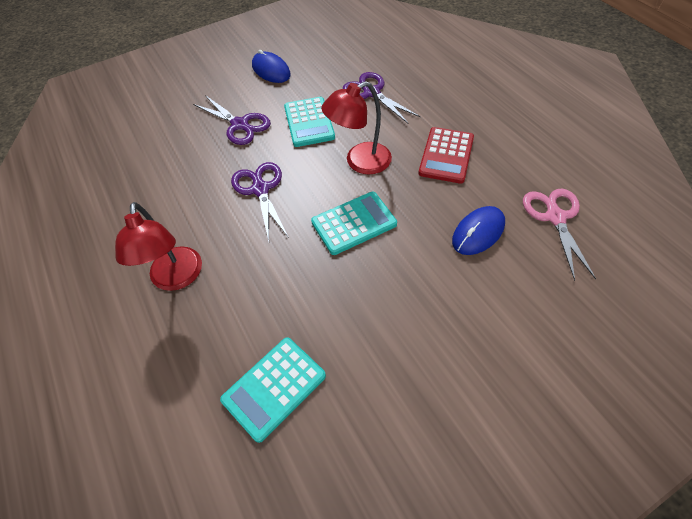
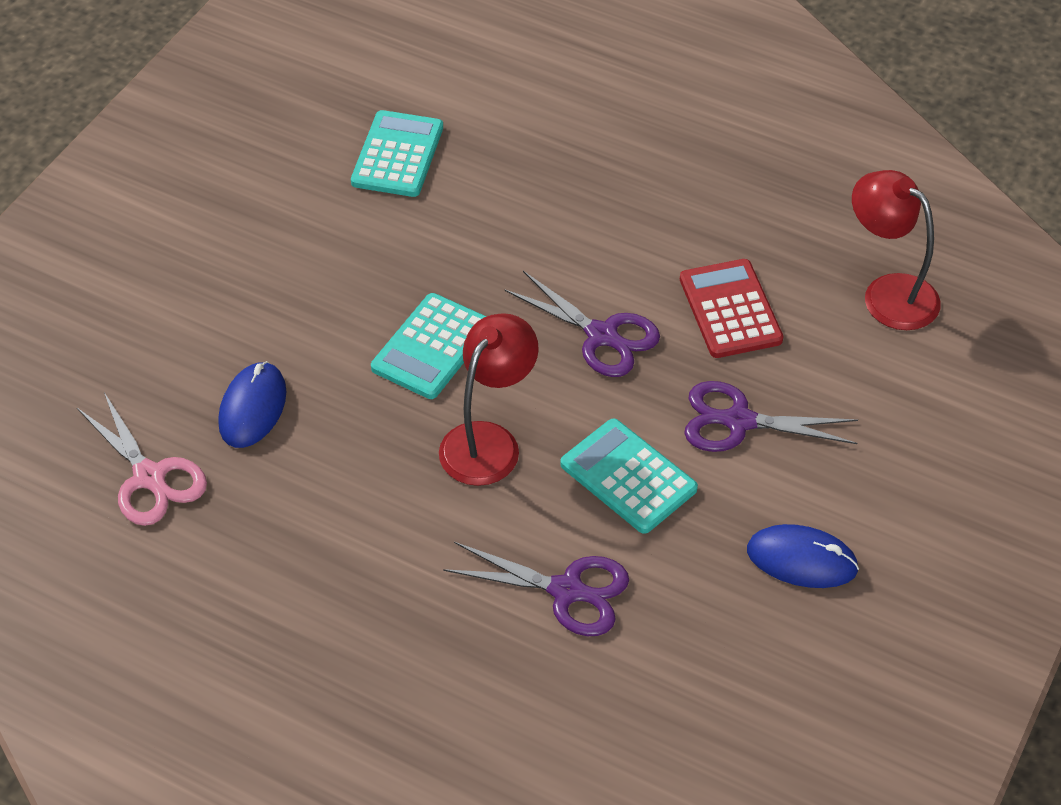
camera: 145 degrees right, 5 degrees down
(176, 278) = (600, 193): red lamp -> red lamp (888, 293)
(446, 155) = (357, 513): red calculator -> red calculator (730, 309)

